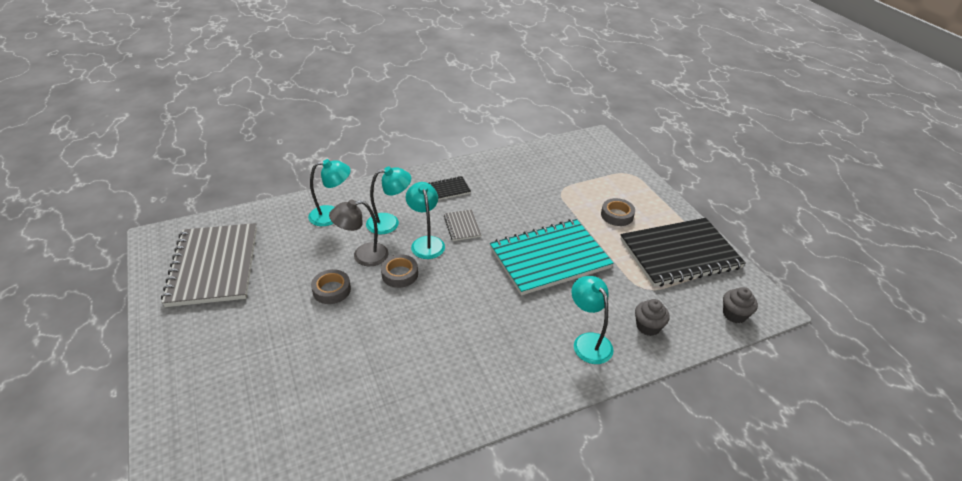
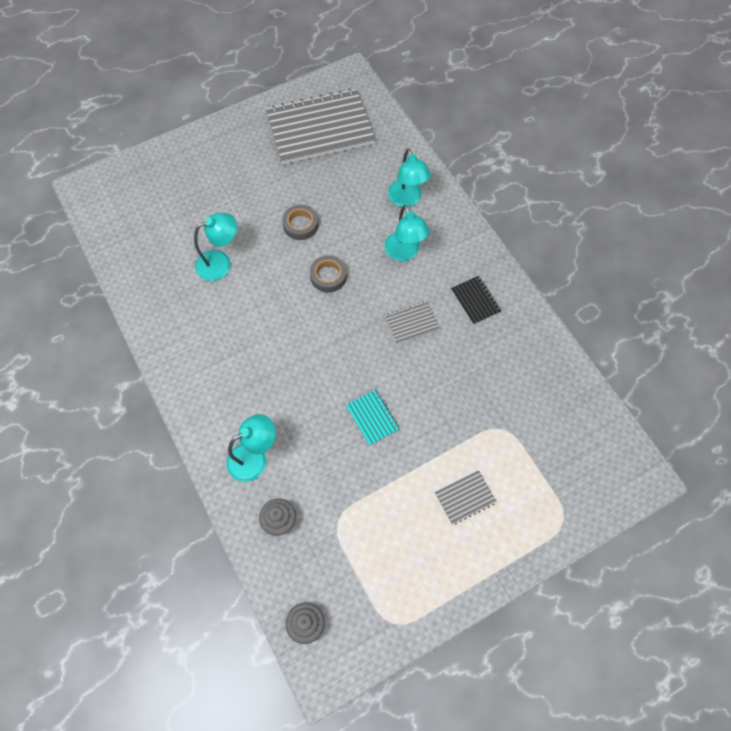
camera: 85 degrees right, 25 degrees up
(363, 256) = (350, 240): grey lamp -> none
(426, 242) = (378, 292): turquoise lamp -> turquoise lamp (220, 263)
(549, 258) = (372, 418): turquoise notebook -> turquoise notebook, size x0.42
(617, 215) = (465, 497): grey tape -> grey notebook
(679, 254) = (403, 571): black notebook -> none

